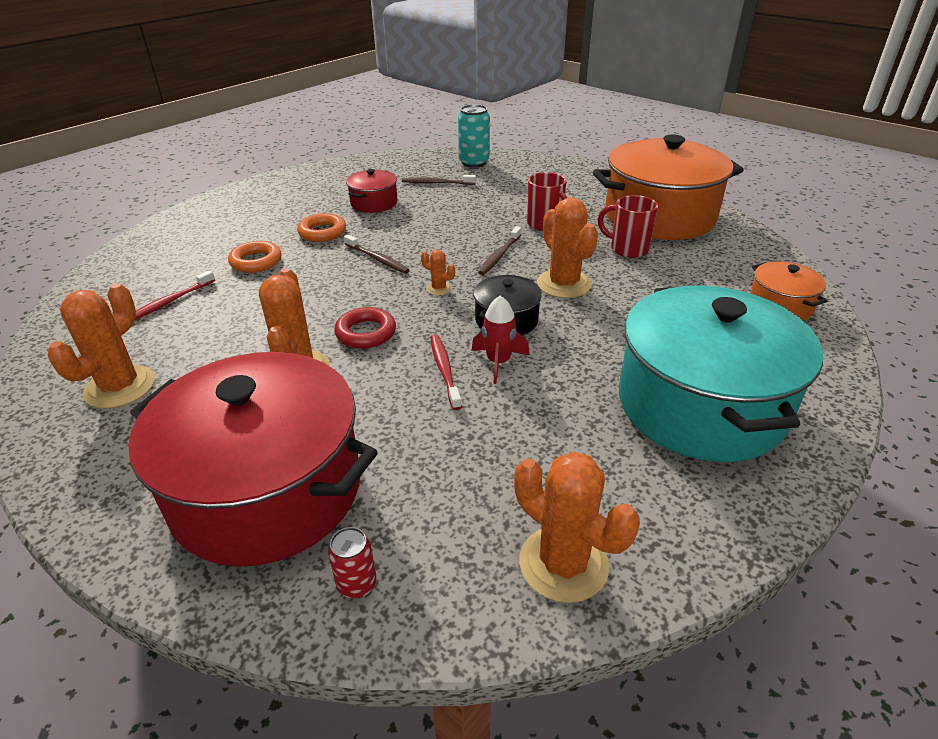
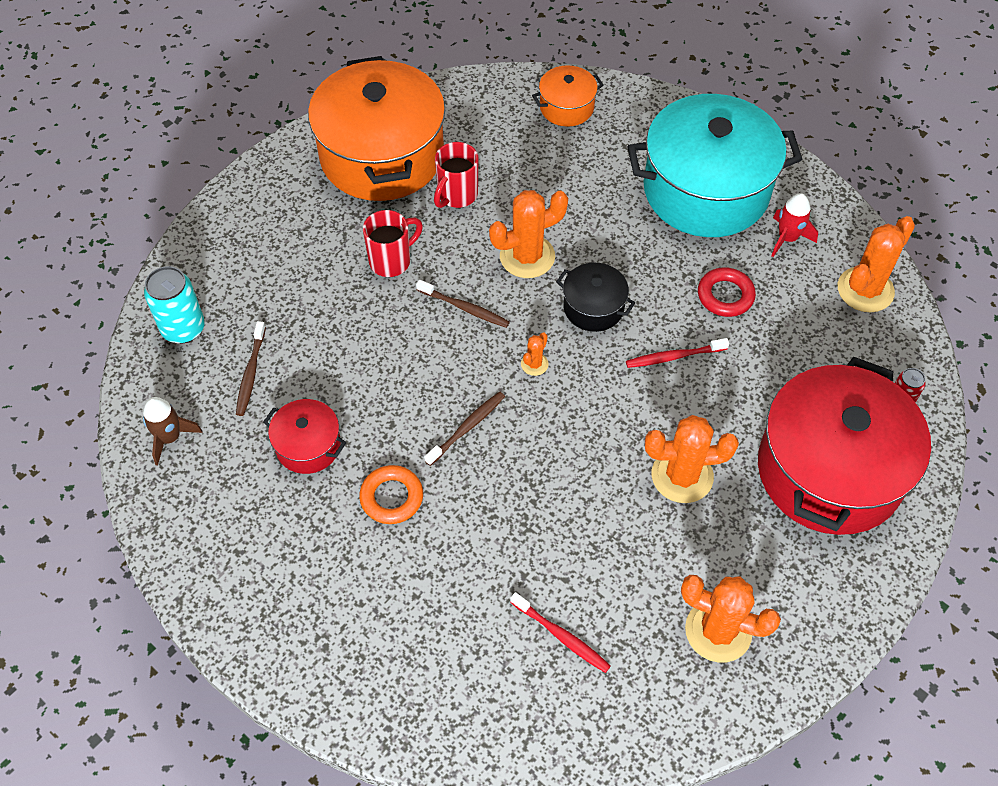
camera: 90 degrees left, 20 degrees up
(256, 261) = (467, 561): orange ring -> none
(366, 333) = (618, 424): red ring -> red ring (725, 295)
(389, 165) = (170, 438): none -> brown rocket
(498, 362) = (660, 316): red rocket -> red rocket (787, 238)

